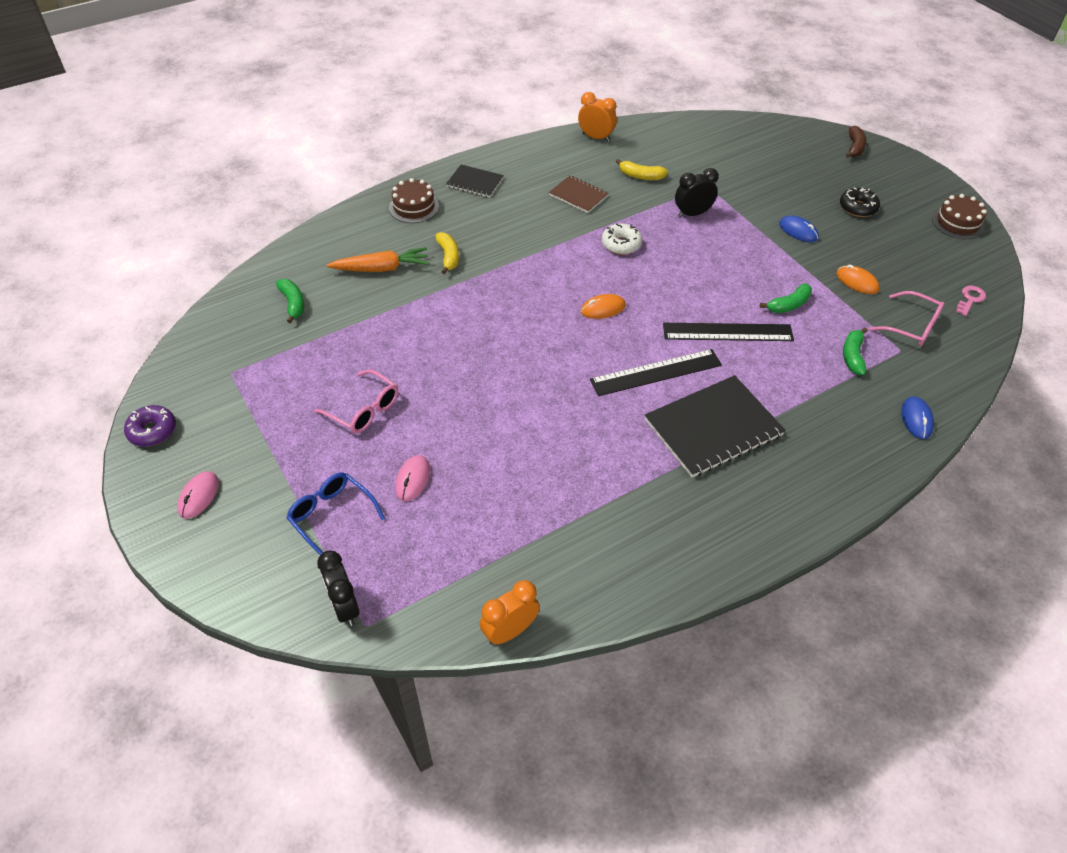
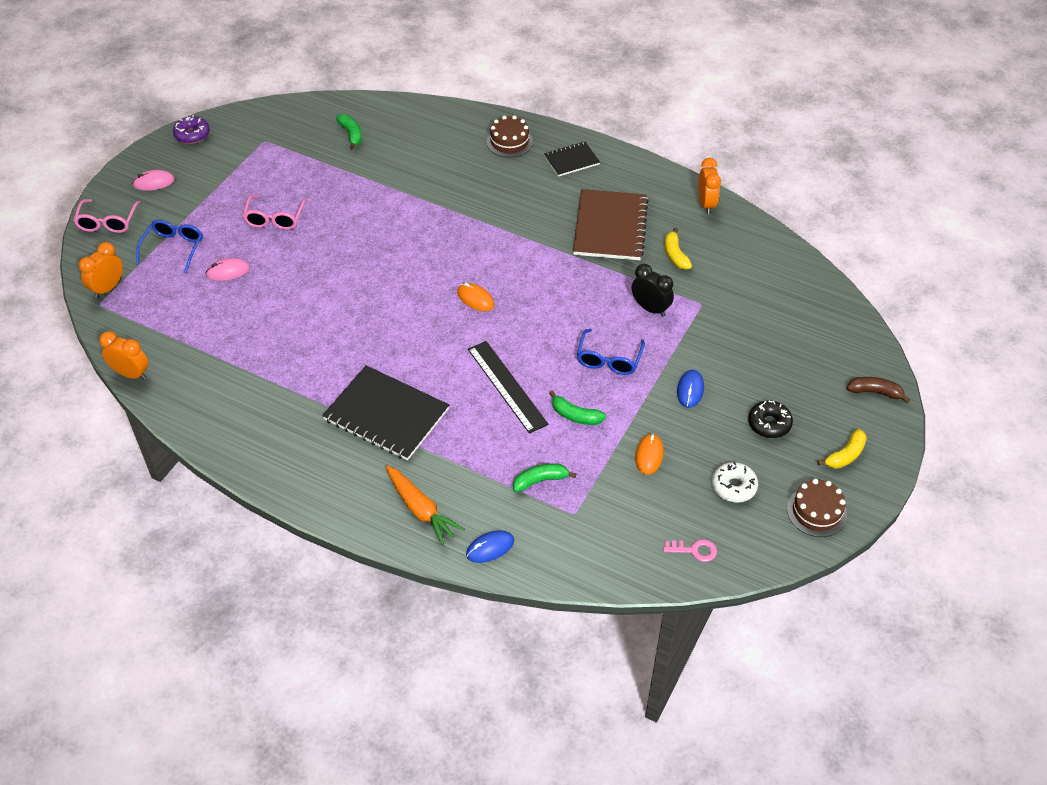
camera: 60 degrees right, 0 degrees up
(293, 303) = (351, 134): green banana -> green banana turned 60 degrees counterclockwise
(344, 607) = (108, 288): black clock -> orange clock
(381, 268) = (423, 159): orange carrot -> orange carrot (421, 510)
(448, 257) = (466, 187): yellow banana -> yellow banana (845, 455)
(475, 182) = (571, 160): black notebook -> black notebook turned 75 degrees clockwise
(578, 195) = (610, 227): brown notebook -> brown notebook, size x1.85
(621, 244) = (567, 278): white donut -> white donut (734, 486)
(656, 372) = (424, 358): black ruler -> none
(735, 260) = (609, 360): none -> blue glasses
(854, 147) = (875, 392): brown banana -> brown banana turned 150 degrees counterclockwise
(912, 327) = (615, 514): pink glasses -> pink glasses (107, 222)

